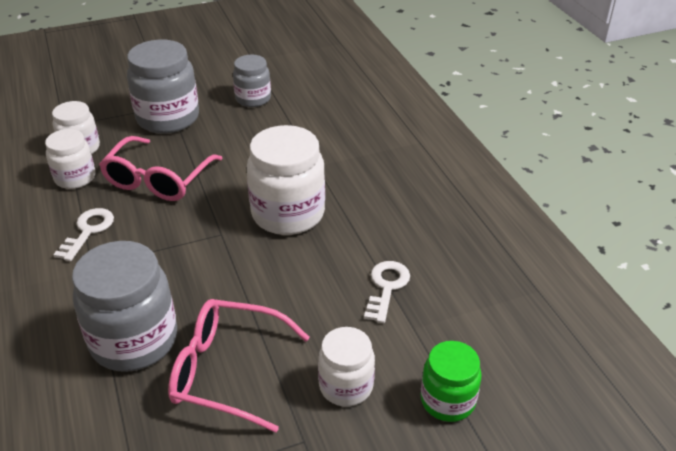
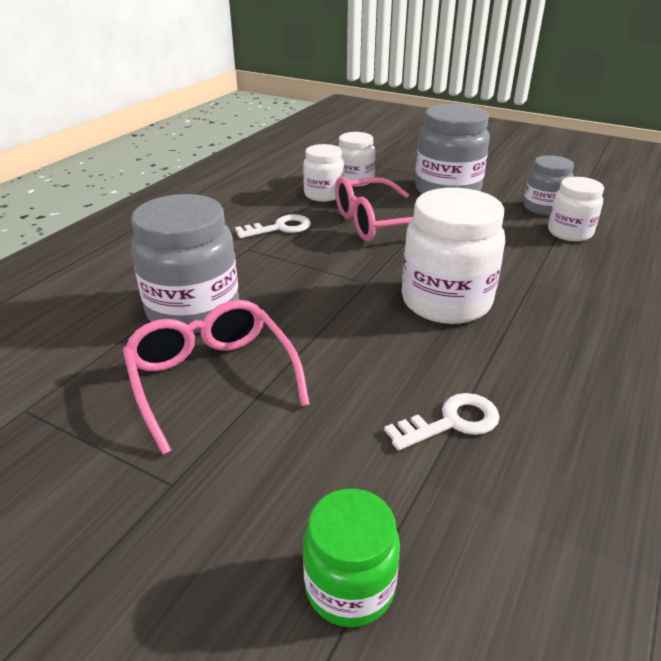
camera: 50 degrees right, 5 degrees down
(346, 386) = (276, 473): white jar -> white jar (569, 232)

